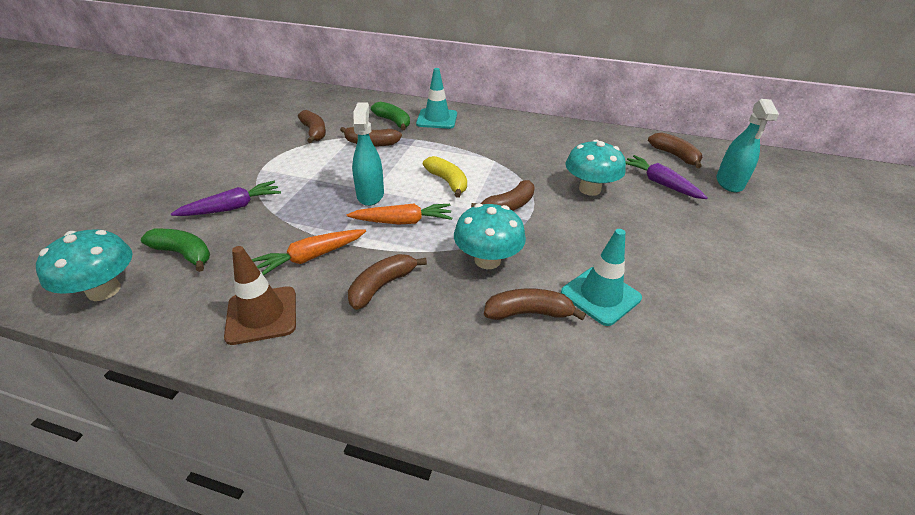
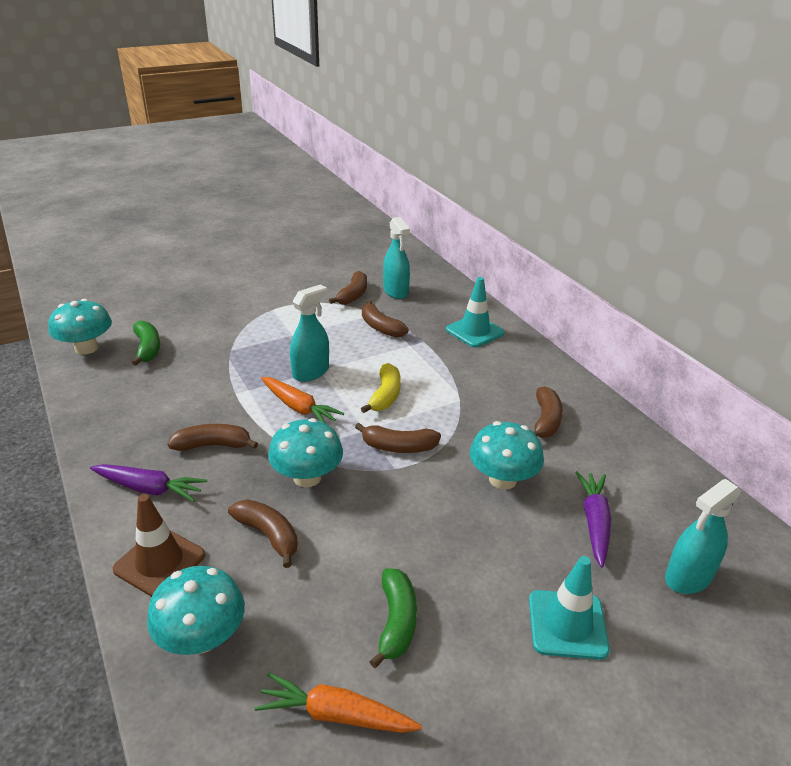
camera: 45 degrees right, 5 degrees down
(232, 207) = (214, 330): purple carrot -> purple carrot (149, 489)
(262, 315) = (128, 416): brown traffic cone -> brown traffic cone (159, 562)
(311, 257) = (205, 396): orange carrot -> orange carrot (336, 715)
(343, 117) = (395, 291): none -> turquoise spray bottle
(393, 122) = (431, 315): green banana -> green banana (396, 622)
(600, 295) = (341, 566): turquoise traffic cone -> turquoise traffic cone (567, 624)
(608, 412) = (202, 637): none -> turquoise mushroom
(675, 156) = (676, 508): brown banana -> brown banana (546, 421)

